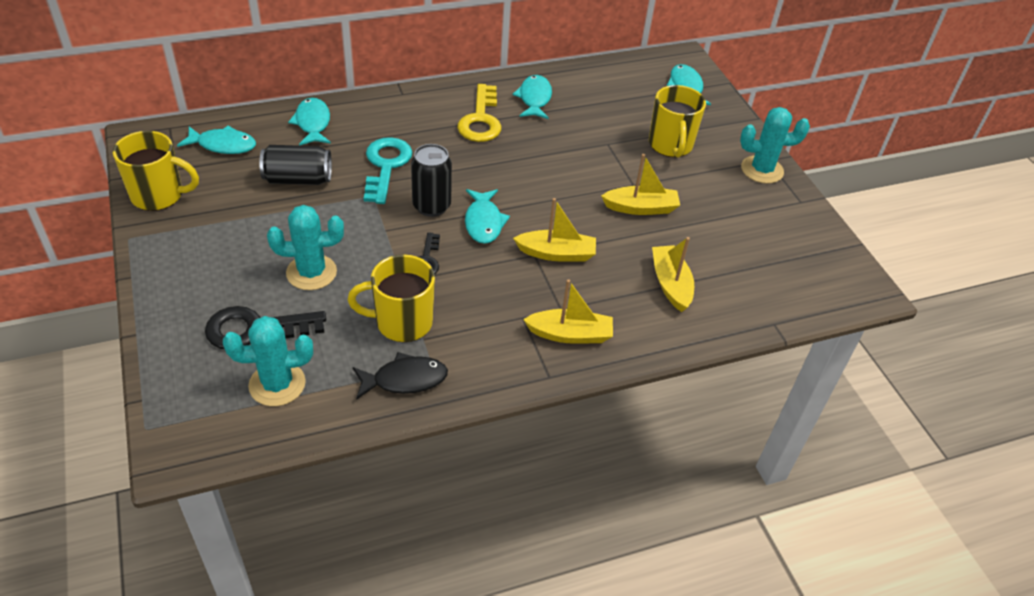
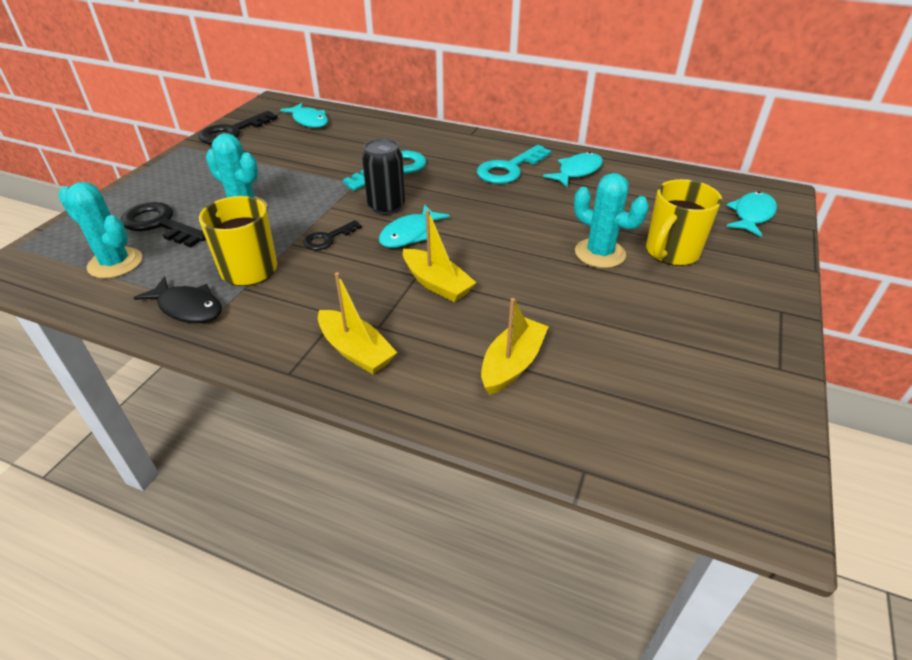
camera: 45 degrees right, 5 degrees down
(159, 195) = (232, 132): yellow mug -> black key
(298, 179) = (323, 155): black can -> none
(313, 123) = (382, 129): turquoise fish -> none
(481, 120) = (509, 169): yellow key -> turquoise key
(641, 208) = (569, 287): yellow boat -> none
(762, 170) = (761, 316): turquoise cactus -> turquoise cactus (600, 253)

